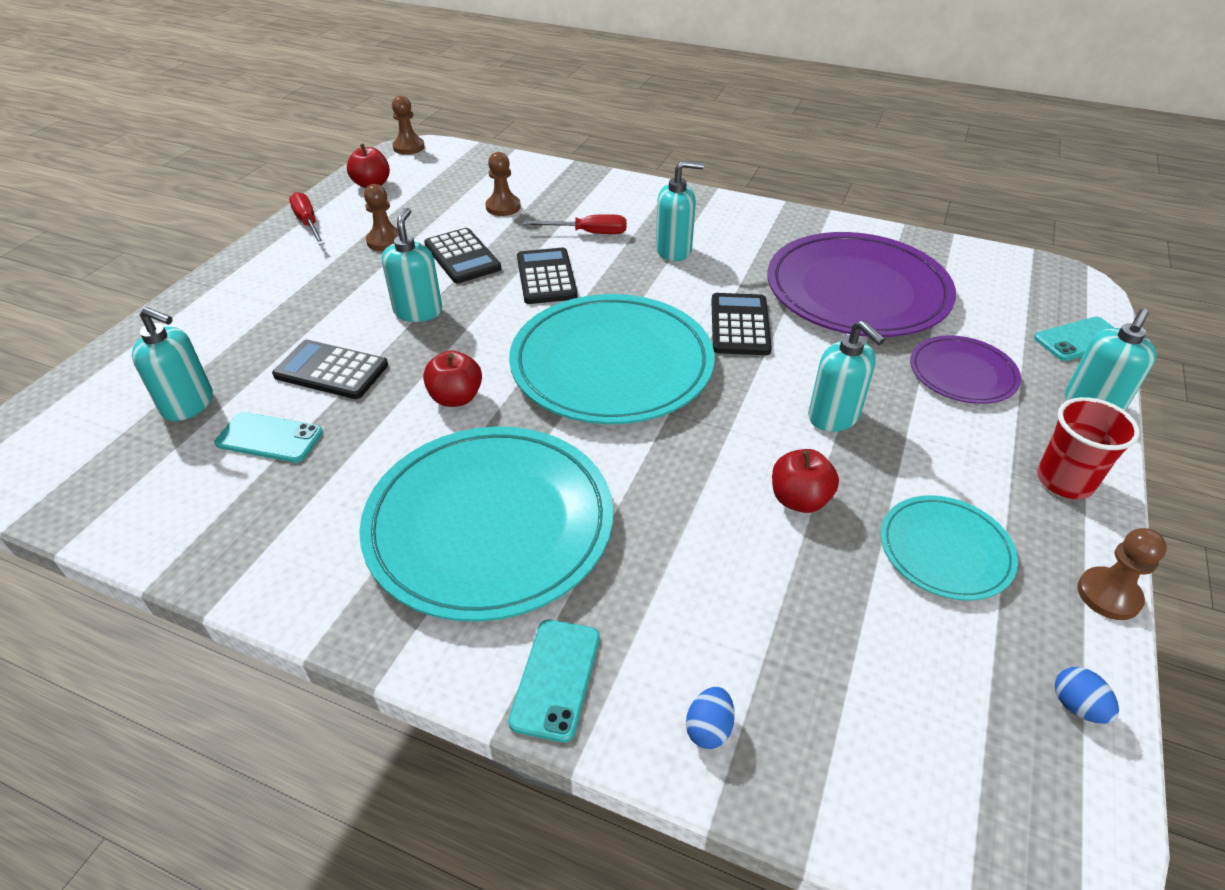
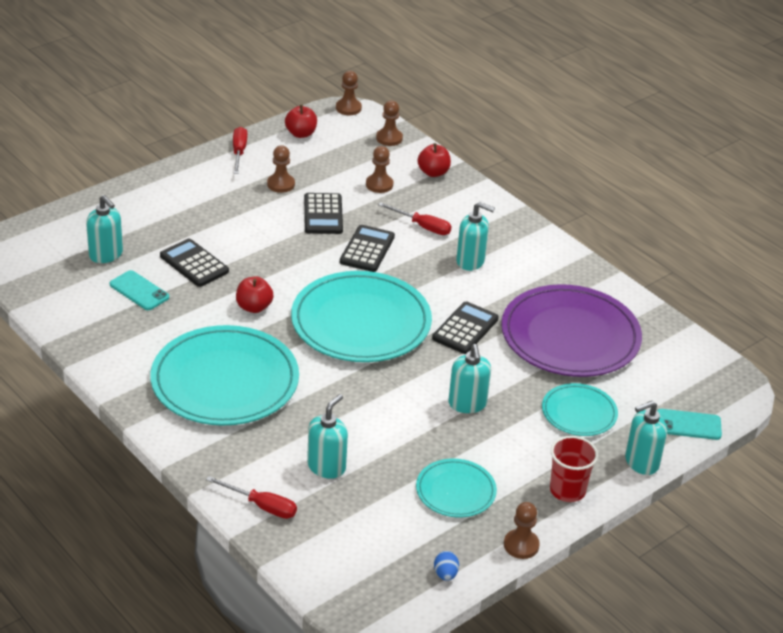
camera: 25 degrees right, 5 degrees down
(418, 311) = (268, 244): turquoise soap dispenser -> turquoise soap dispenser (326, 467)
(476, 162) = (389, 138): none -> brown pawn
(556, 679) = (208, 459): turquoise phone -> none
(709, 728) = (261, 506): blue egg -> red screwdriver
(799, 500) = (401, 436): red apple -> red apple (433, 172)
(962, 373) = (579, 413): purple plate -> turquoise plate

